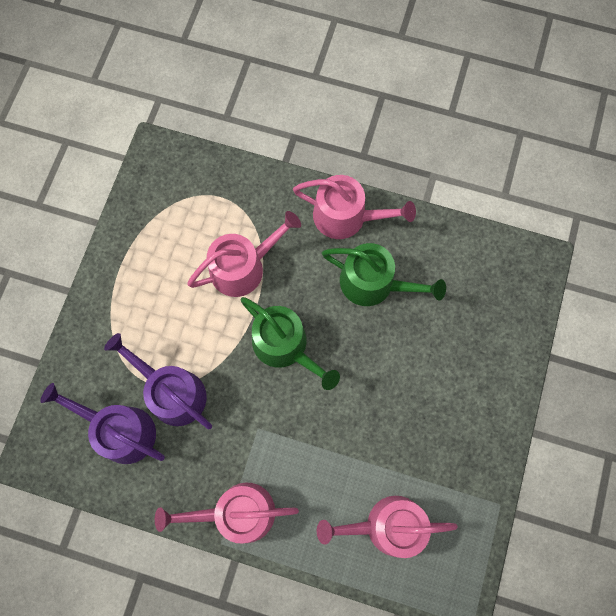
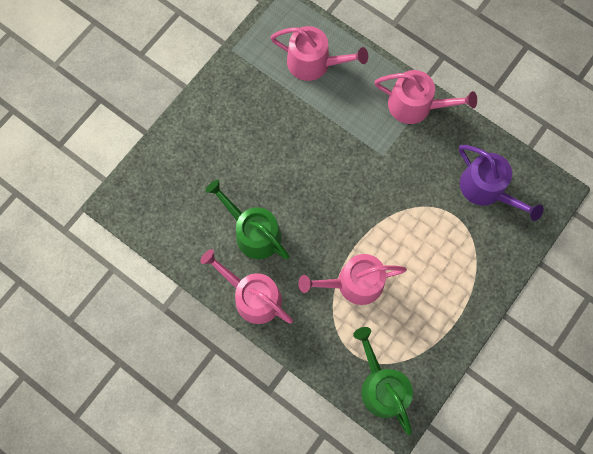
camera: 160 degrees left, 0 degrees up
(172, 392) = (440, 203): purple watering can -> none
(285, 346) = (342, 208): green watering can -> green watering can (382, 386)

